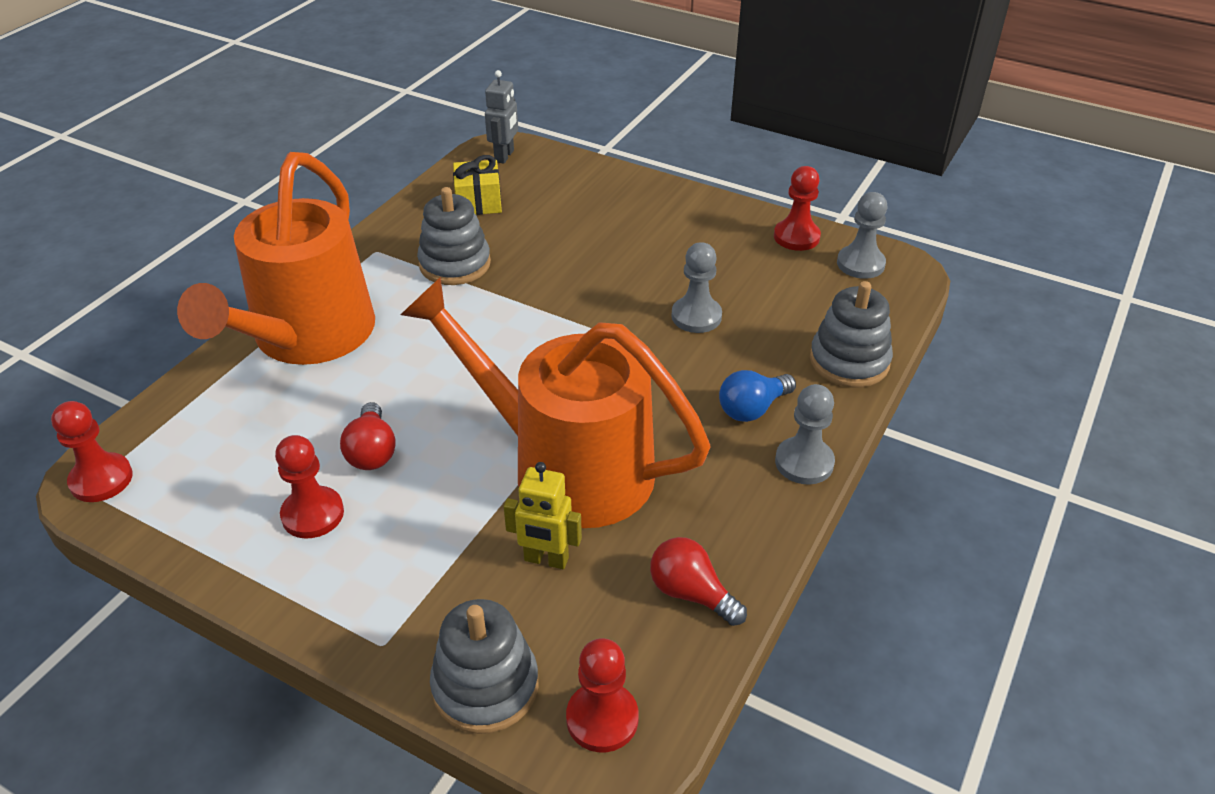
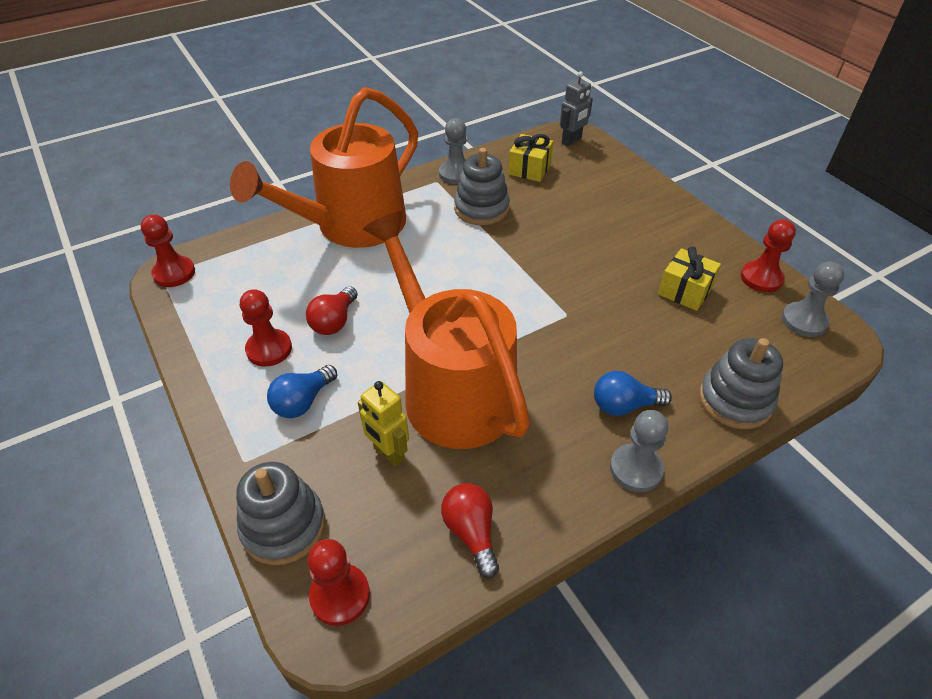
camera: 30 degrees right, 5 degrees up
(403, 552) = (303, 402): none -> blue light bulb
(696, 316) = (631, 313): grey pawn -> grey pawn (456, 174)
(733, 275) = (685, 291): none -> yellow gift

